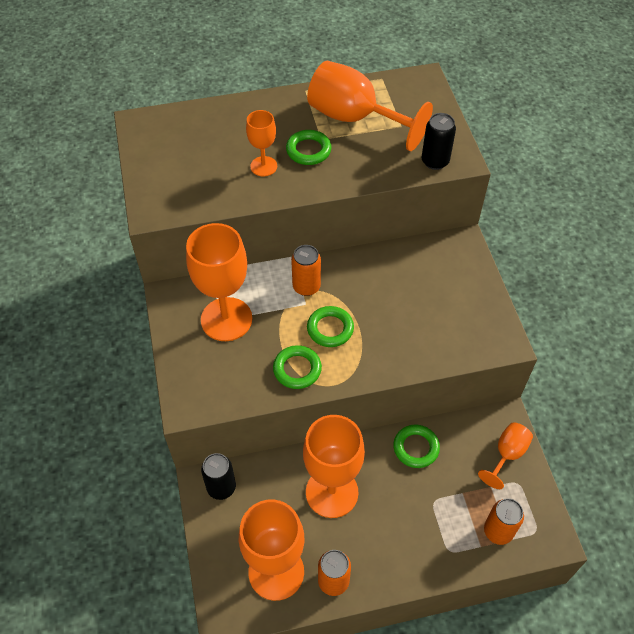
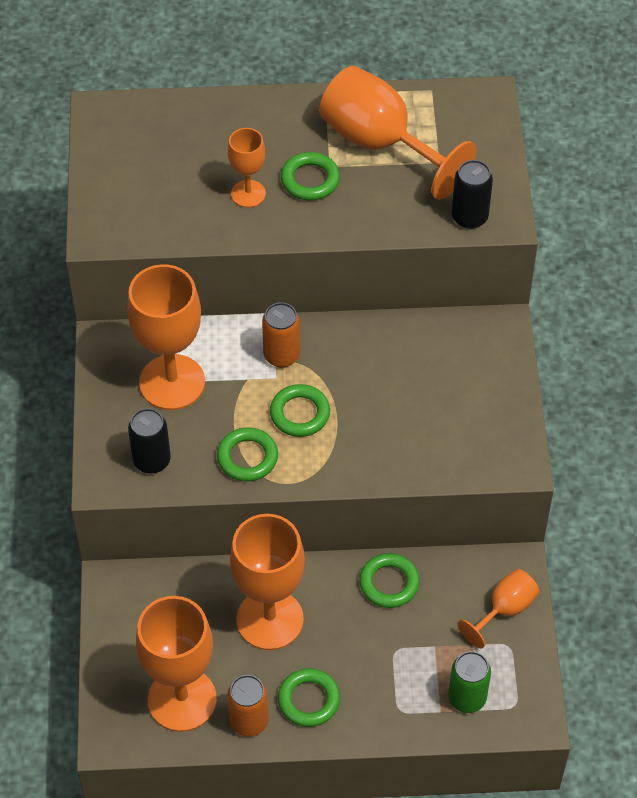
camera: 10 degrees right, 0 degrees up
(221, 487) = (133, 592): black can -> black can (152, 460)
(376, 554) = (309, 700): none -> green ring
(498, 531) = (467, 698): orange can -> green can

